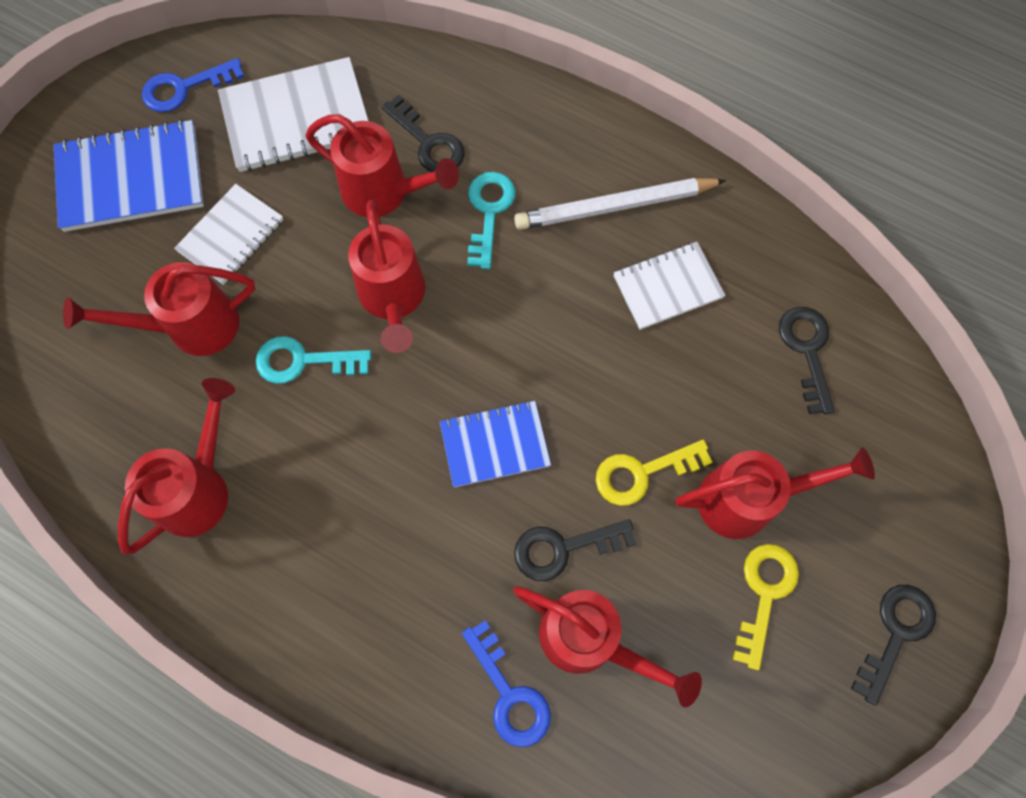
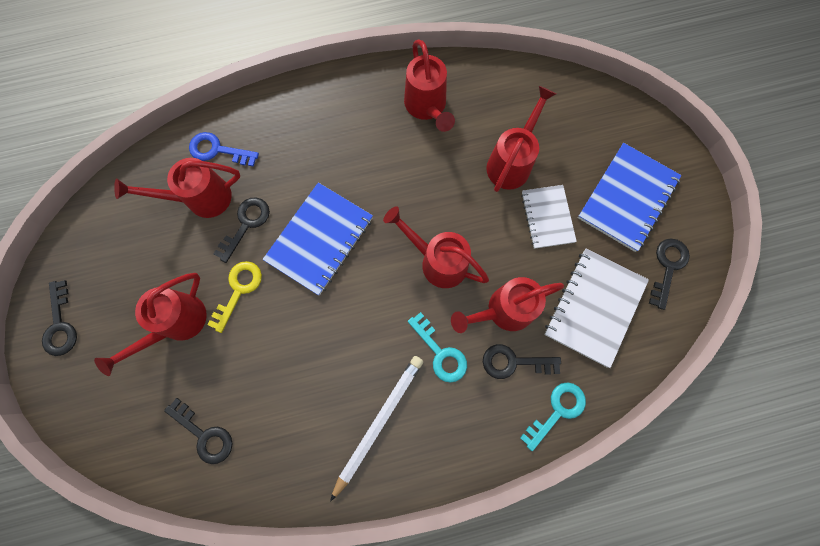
camera: 135 degrees right, 5 degrees up
(184, 88) = (667, 267): blue key -> black key
(303, 361) = (445, 194): turquoise key -> turquoise key (557, 411)
(494, 445) = (319, 239): blue notebook -> blue notebook, size x1.56
(667, 287) = (308, 401): white notebook -> none
(764, 594) = (136, 287): yellow key -> none

